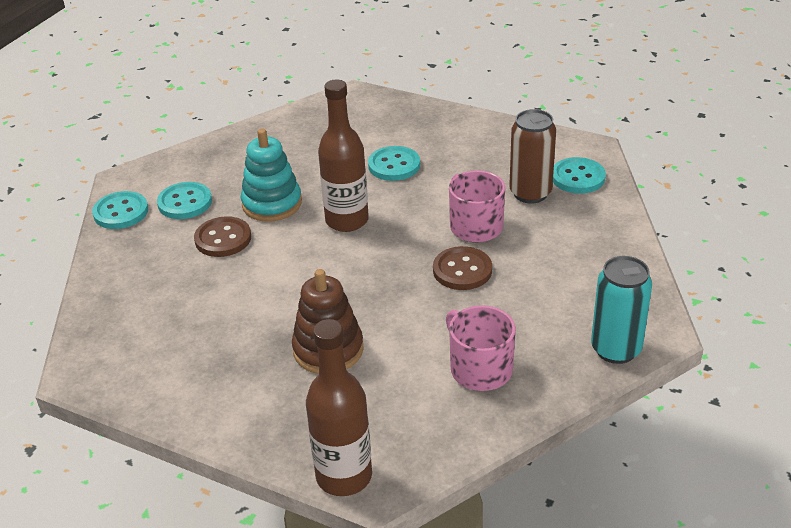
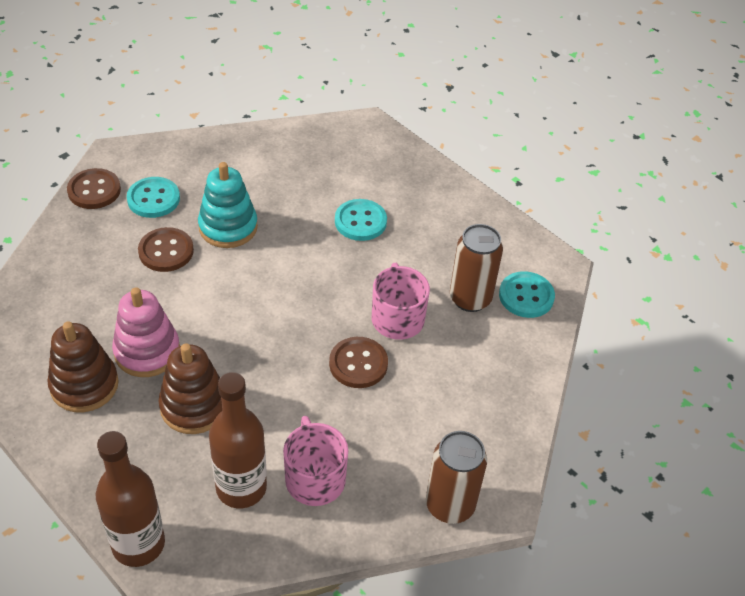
camera: 15 degrees right, 10 degrees up
(121, 212) = (94, 190): turquoise button -> brown button
(208, 367) = (84, 385): none -> brown stacking toy
(254, 321) = (147, 351): none -> pink stacking toy
(347, 220) = (284, 270): brown bottle -> brown bottle (241, 488)
(616, 349) = (450, 505): turquoise can -> brown can

